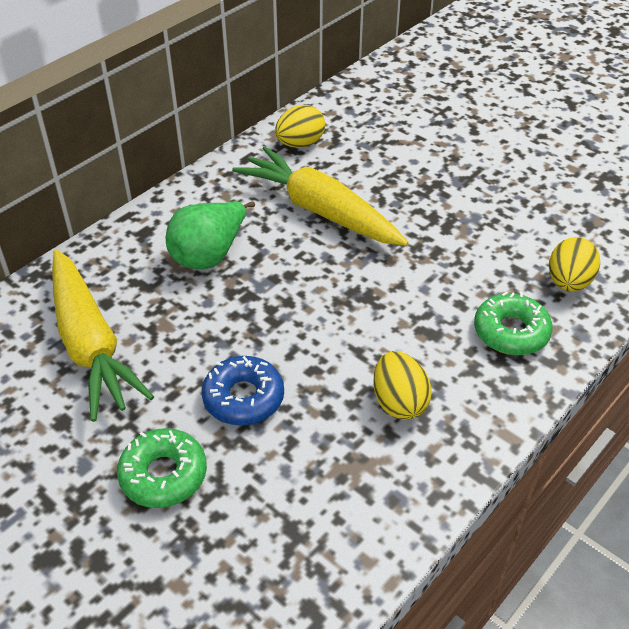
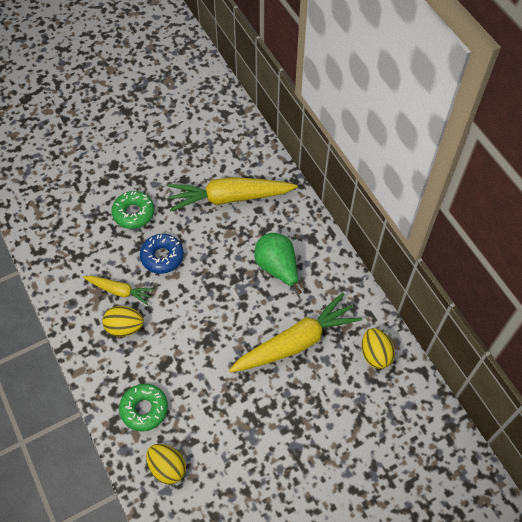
camera: 110 degrees right, 15 degrees up
(337, 435) = (119, 291): none -> yellow carrot

